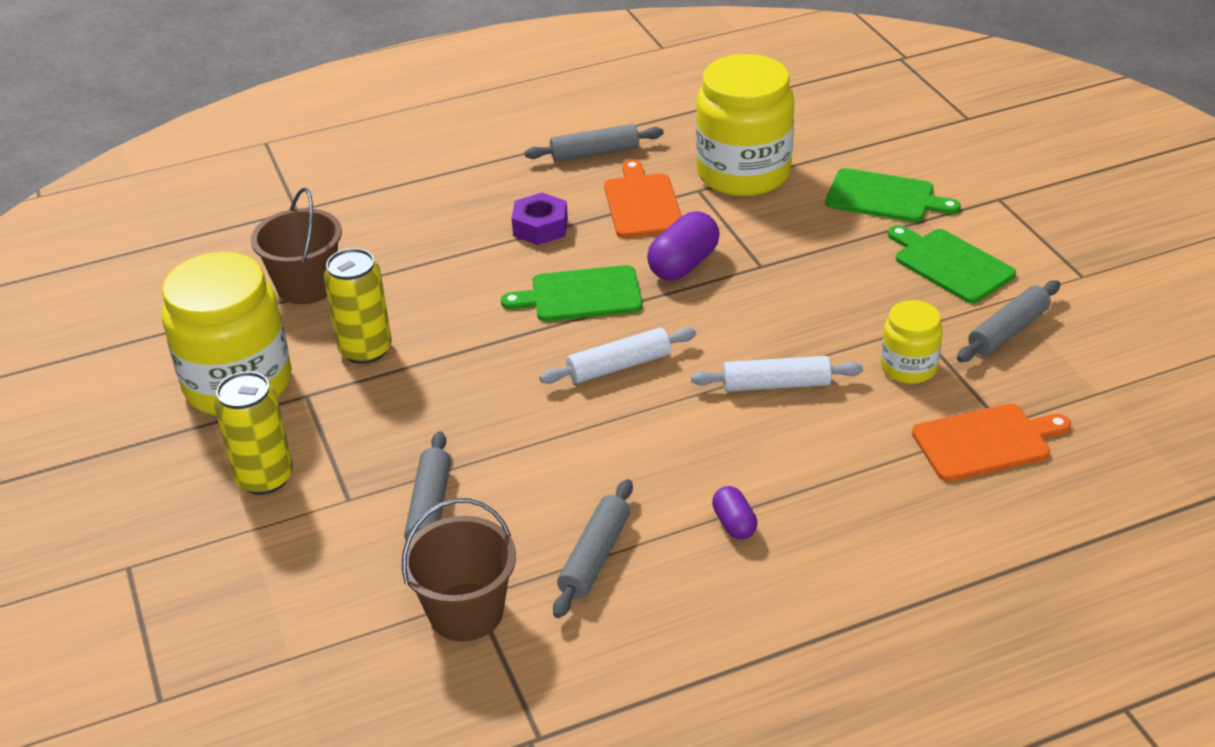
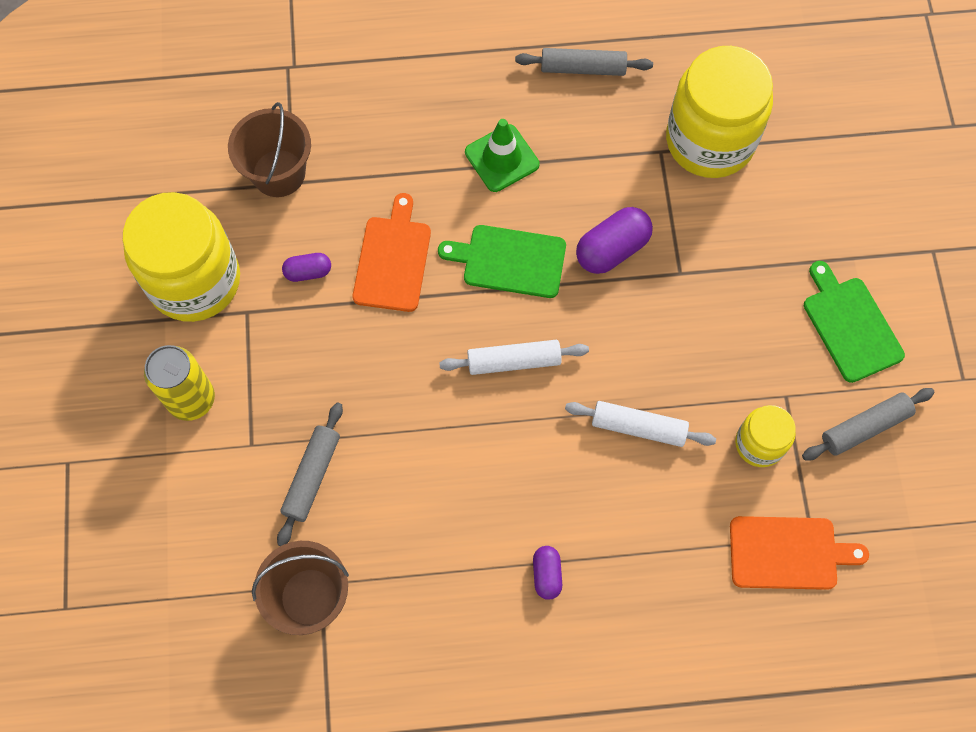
camera: 15 degrees right, 30 degrees up
(365, 350) = (308, 272): yellow can -> purple capsule
(540, 227) = (502, 158): purple nut -> green traffic cone
(595, 557) = (425, 573): grey rolling pin -> none
(642, 203) = (603, 154): orange cutting board -> orange cutting board (393, 259)
(884, 197) = (827, 215): green cutting board -> none

